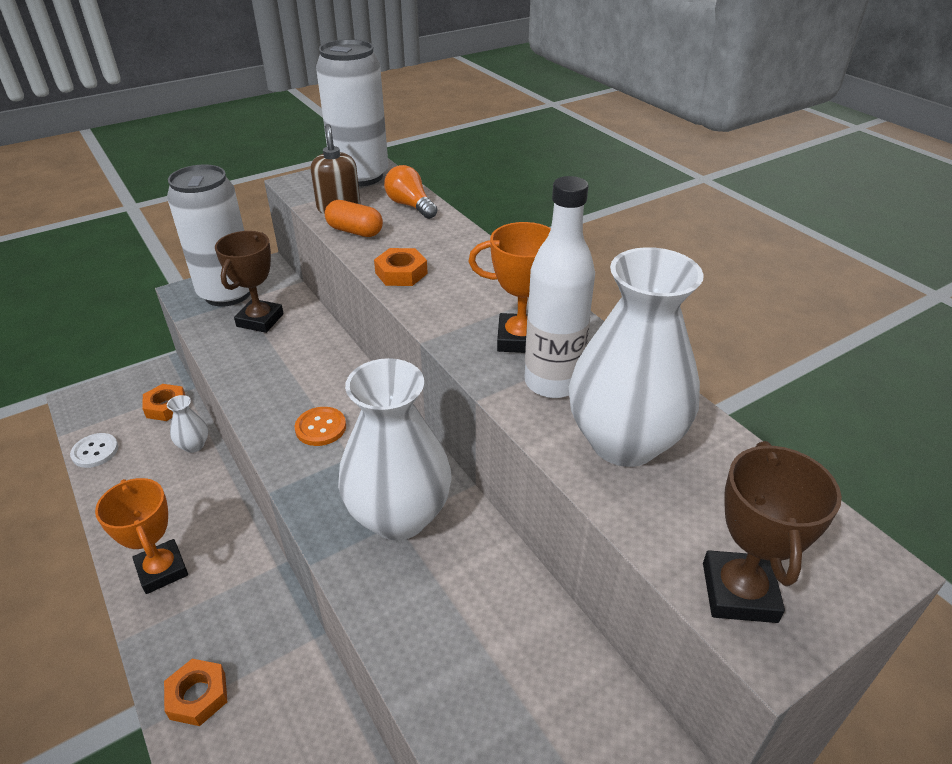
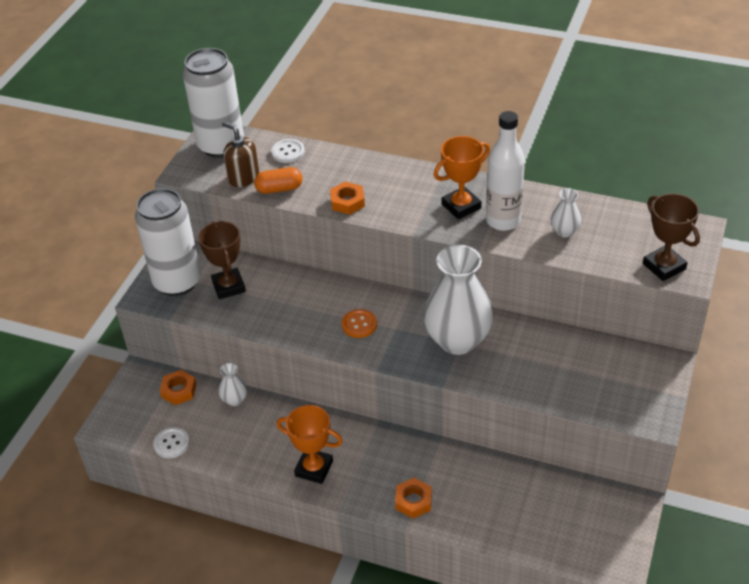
camera: 35 degrees left, 5 degrees up
(410, 205) = (288, 152): orange light bulb -> white button
(624, 442) = (564, 231): white vase -> white vase, size x0.44

